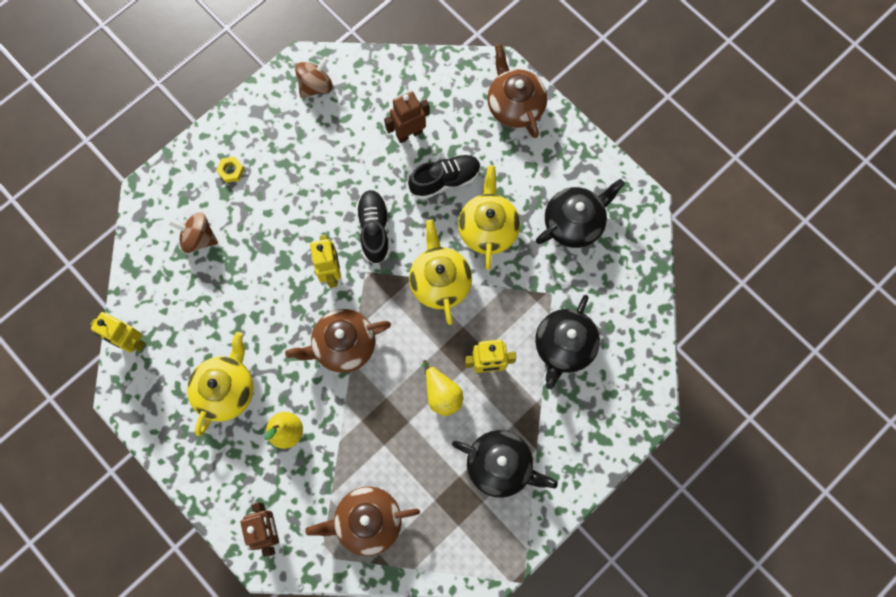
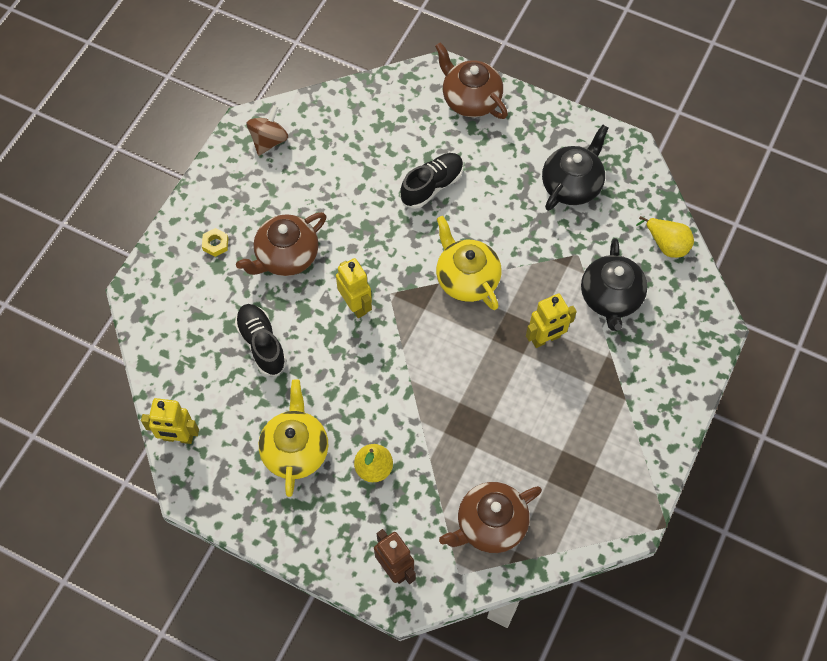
camera: 20 degrees left, 10 degrees down
(198, 238) = (208, 317): brown spinning top -> none
(343, 345) = (396, 368): brown teapot -> brown teapot (286, 256)
(374, 229) = (382, 252): black shoe -> black shoe (262, 344)
(409, 133) = (379, 155): brown robot -> none
(442, 394) = (512, 380): yellow pear -> yellow pear (666, 244)
(488, 228) = (492, 216): yellow teapot -> none
(501, 466) = (598, 426): black teapot -> none

